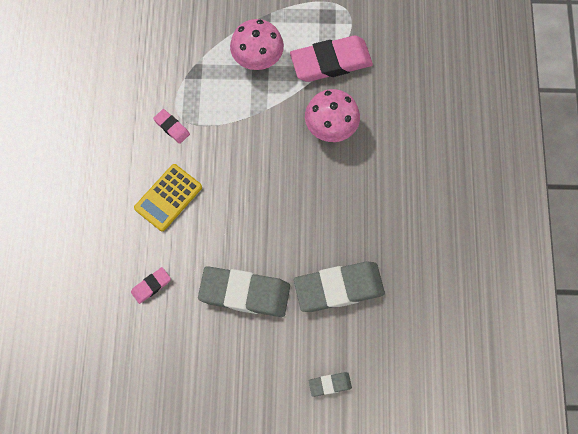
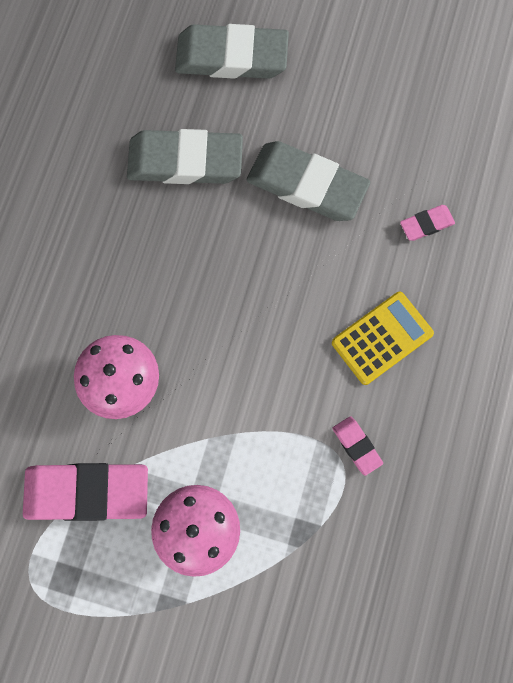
camera: 165 degrees left, 5 degrees up
(330, 384) = (231, 57): grey eraser -> grey eraser, size x2.17

